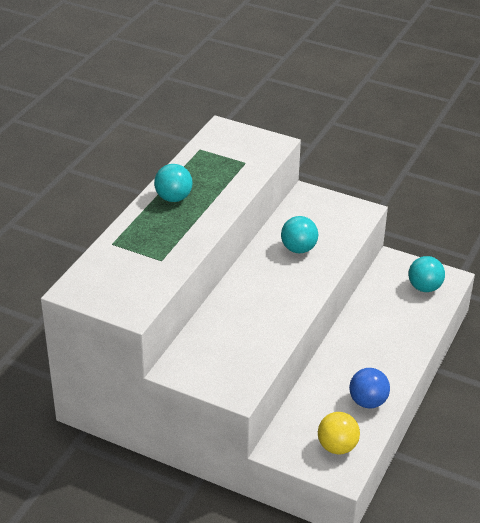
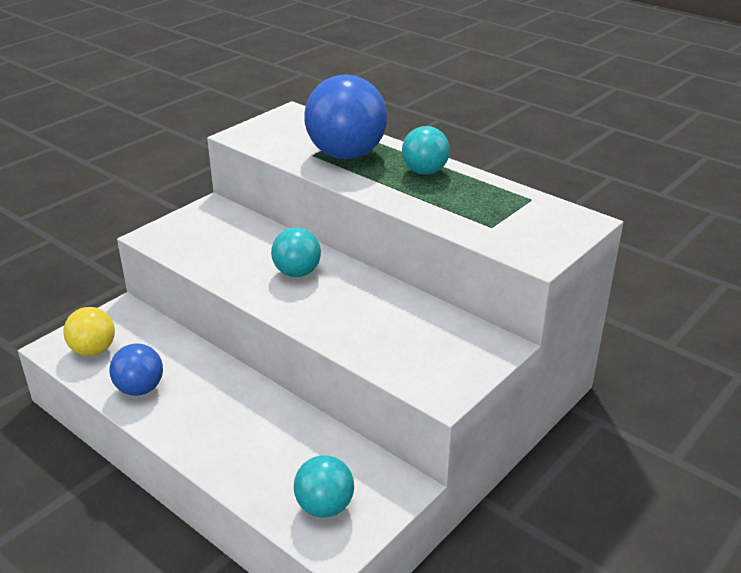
camera: 105 degrees right, 5 degrees down
(156, 241) = (346, 154): none -> blue ball
(298, 249) = (371, 314): turquoise ball -> turquoise ball (297, 273)

